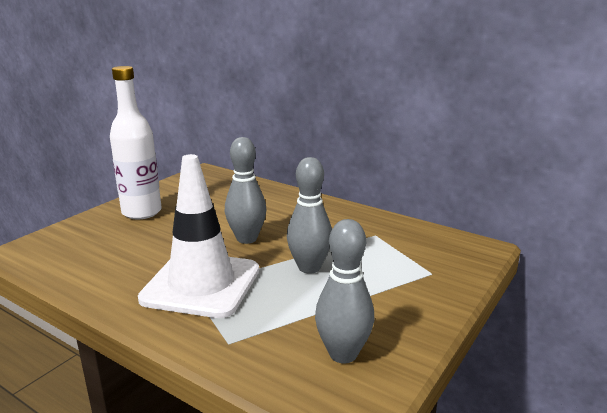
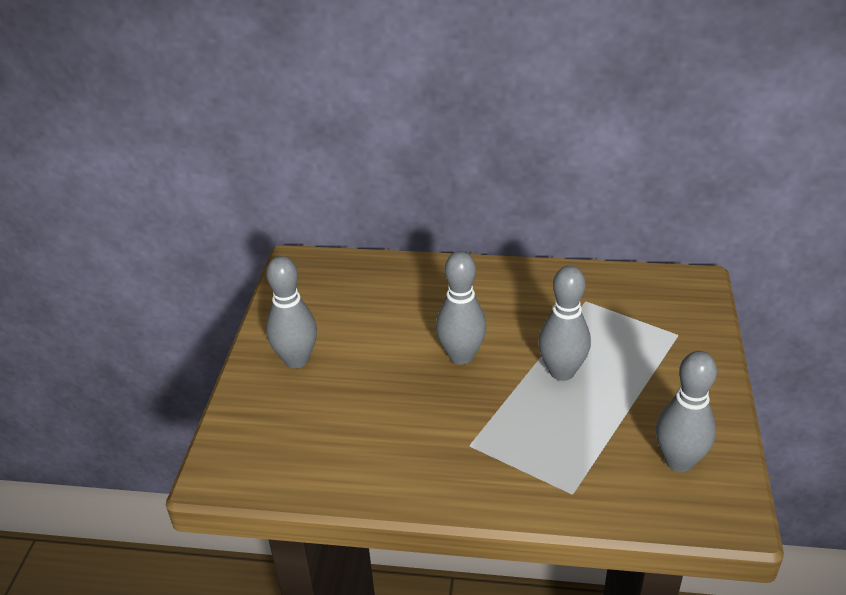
camera: 25 degrees left, 15 degrees up
(141, 212) = (296, 360): white bottle -> grey bowling pin
(201, 284) = (478, 437): white traffic cone -> none

